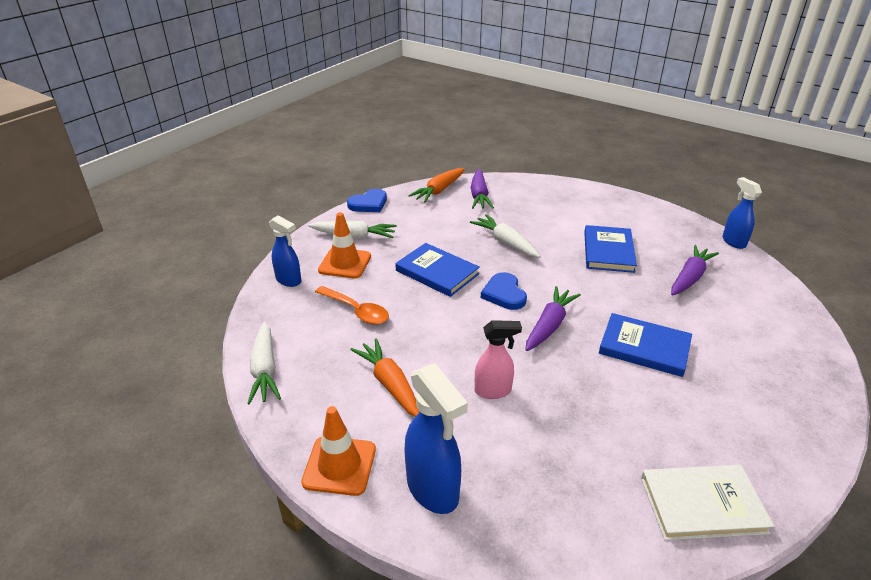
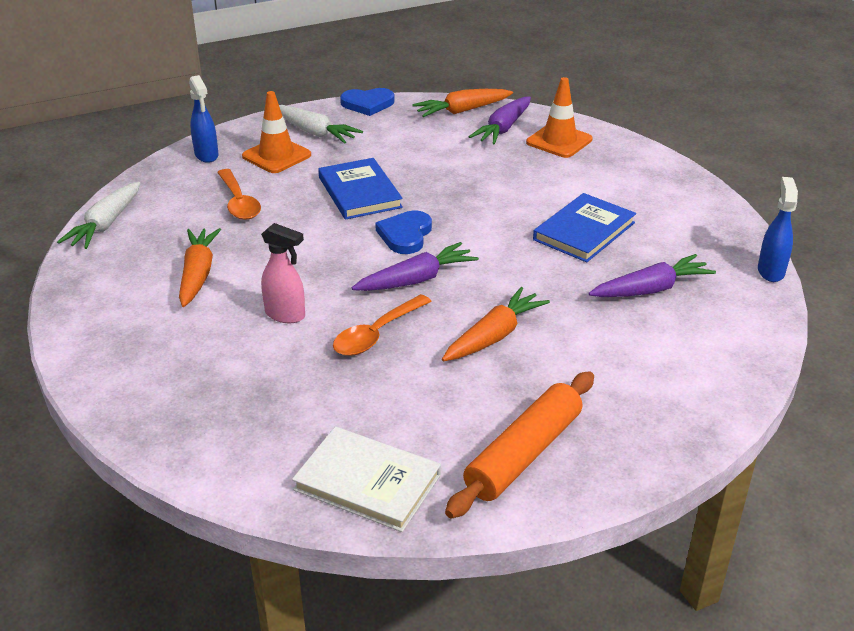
camera: 30 degrees right, 0 degrees up
(339, 465) = (86, 320): orange traffic cone -> orange traffic cone (559, 141)
(433, 490) = (140, 368): blue spray bottle -> none
(505, 242) = (472, 186): white carrot -> none
(572, 379) = (376, 334): none -> orange spoon
(644, 347) = (494, 335): blue book -> orange carrot
(763, 429) = (524, 454): none -> orange rolling pin

